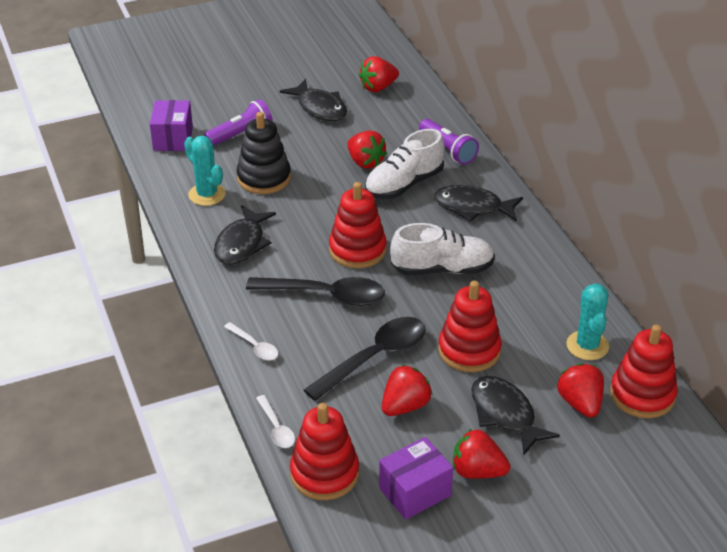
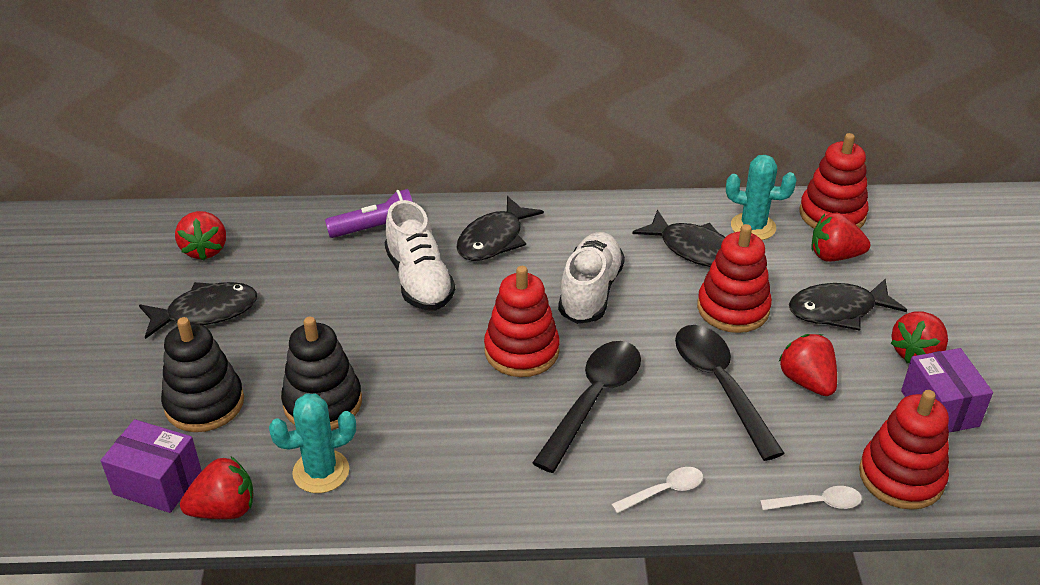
camera: 70 degrees left, 0 degrees up
(241, 134) = (204, 403): purple flashlight -> black stacking toy
(242, 243) = (451, 457): black fish -> black fish (693, 249)
(365, 162) = (353, 300): red strawberry -> red strawberry (224, 509)

